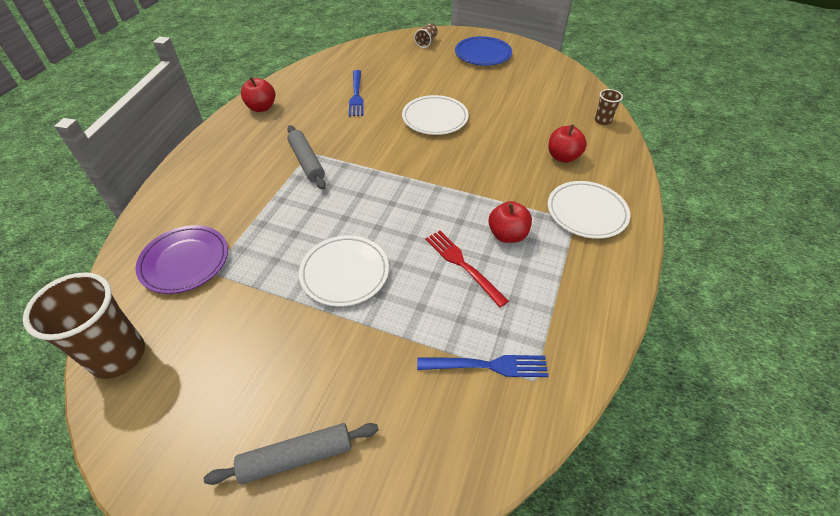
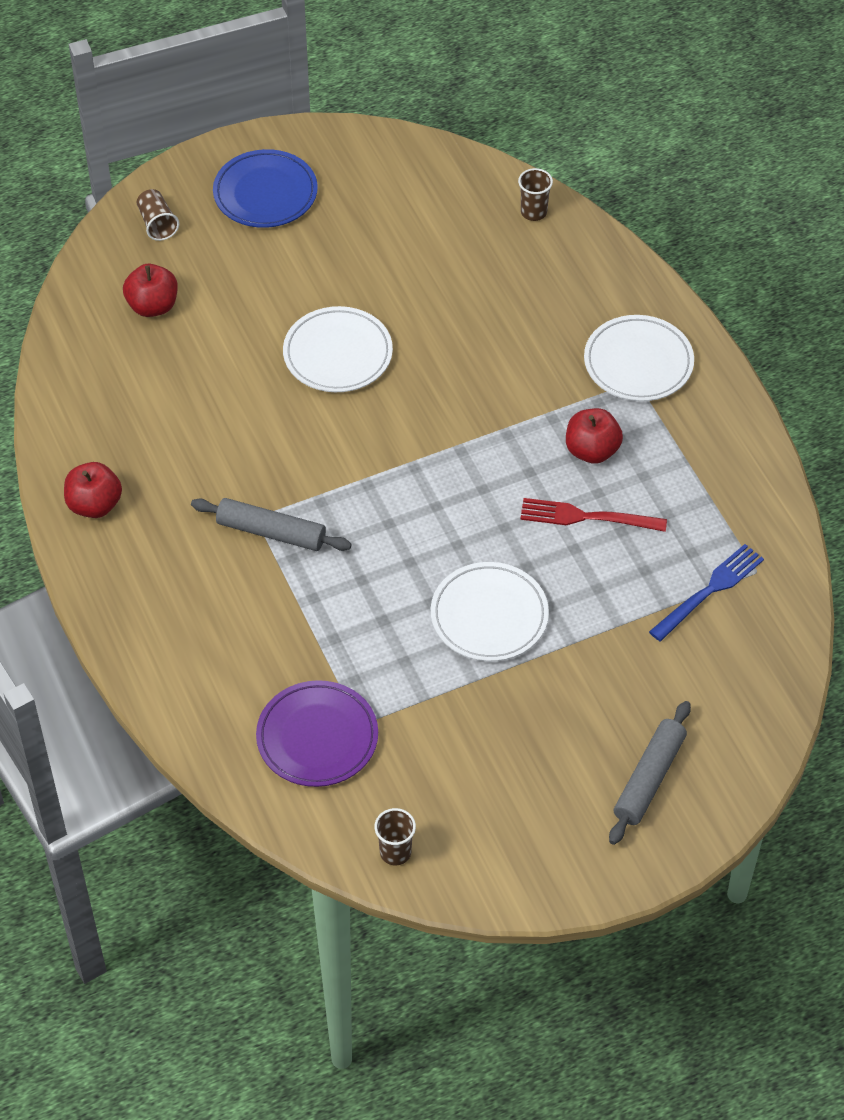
camera: 45 degrees left, 5 degrees up
(118, 355) = (395, 852): brown cup -> brown cup, size x0.48
(356, 95) = (191, 391): blue fork -> none
(563, 157) = (544, 303): red apple -> red apple (152, 306)

